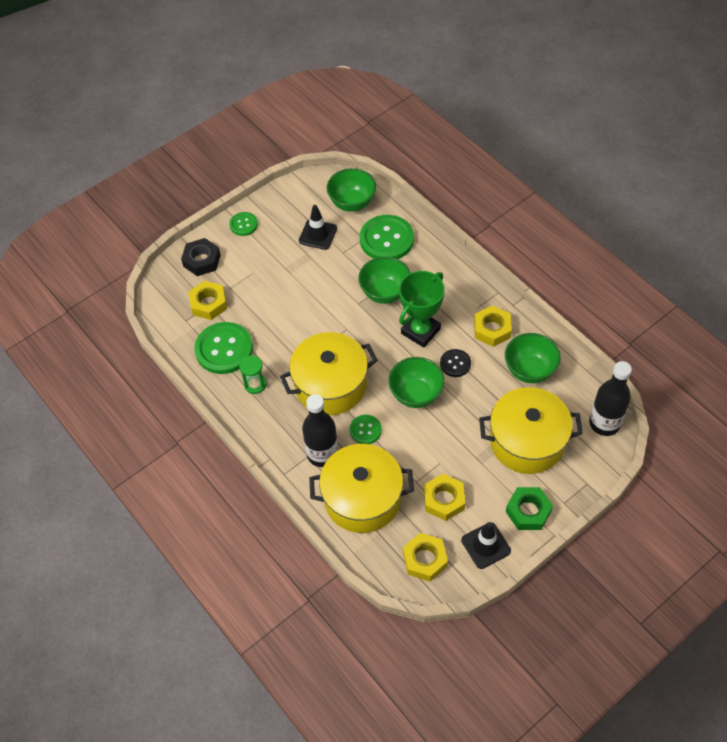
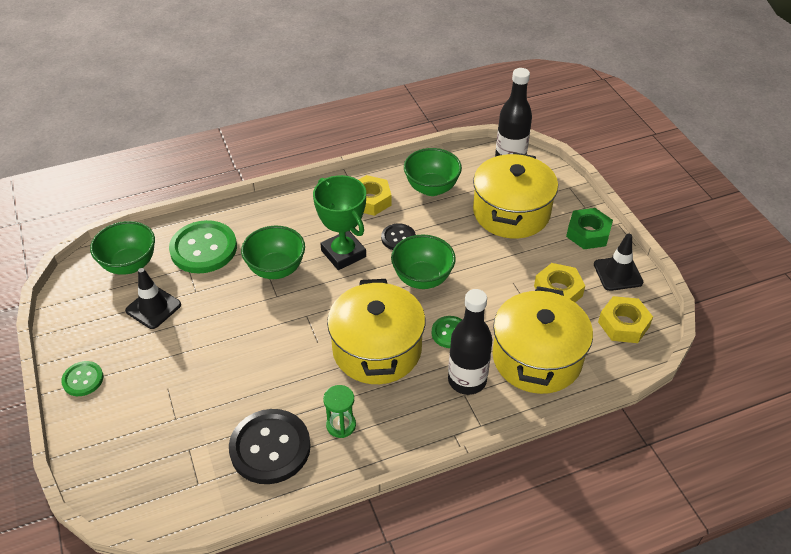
camera: 75 degrees left, 10 degrees down
(202, 261) = (109, 441): black nut -> none
(208, 304) = (187, 449): yellow nut -> none
(224, 349) = (270, 448): green button -> black button

